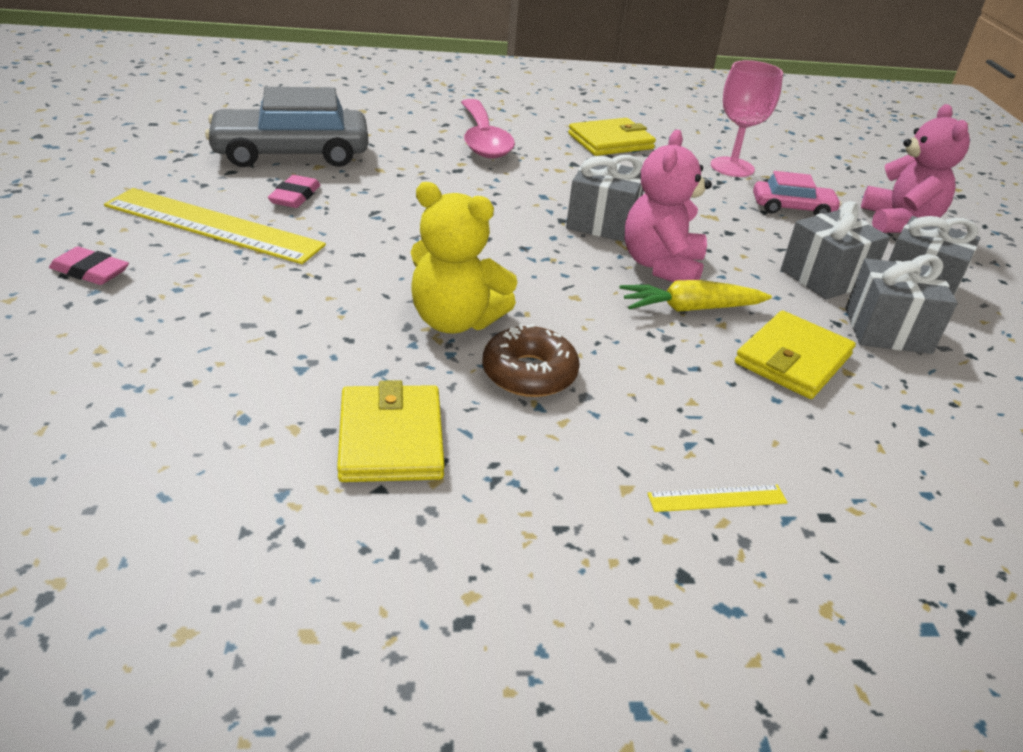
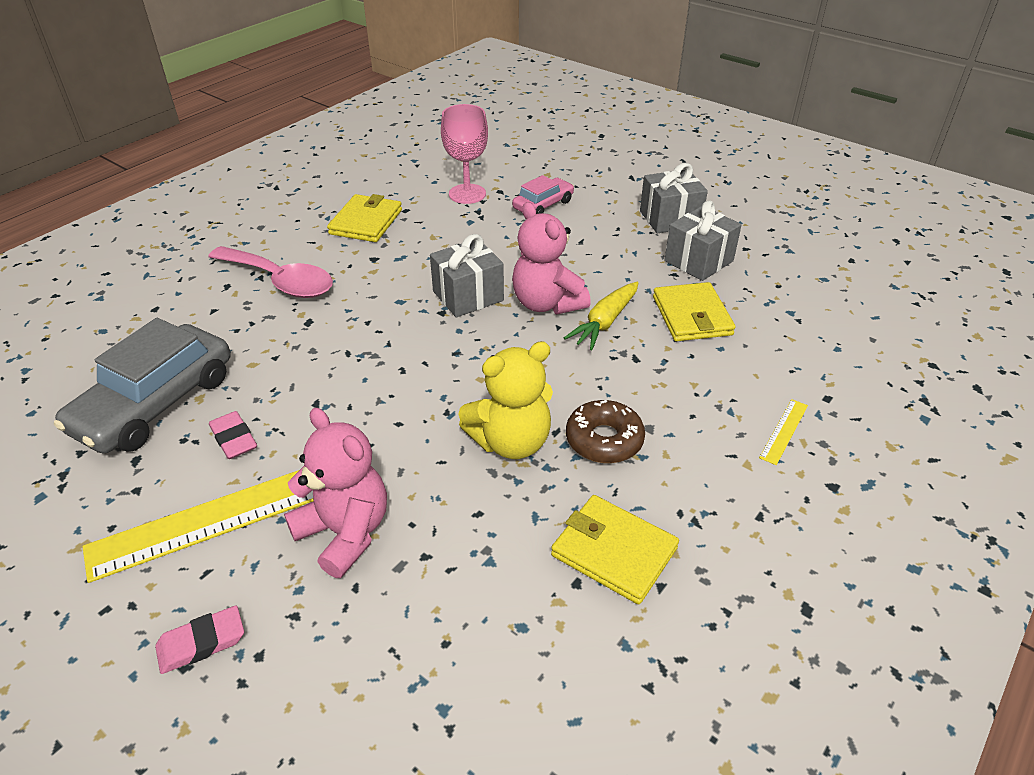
camera: 45 degrees left, 5 degrees up
(825, 277) = (627, 246): grey gift -> none
(899, 223) = (603, 178): pink teddy bear -> pink teddy bear (345, 532)

